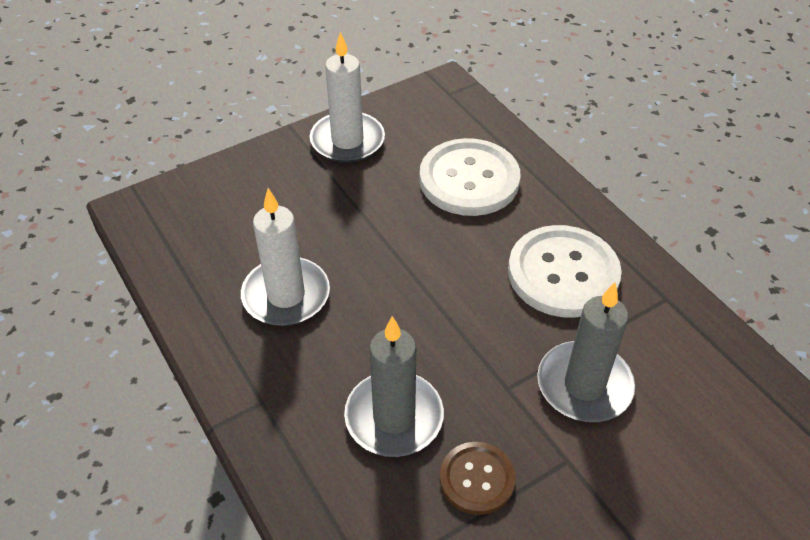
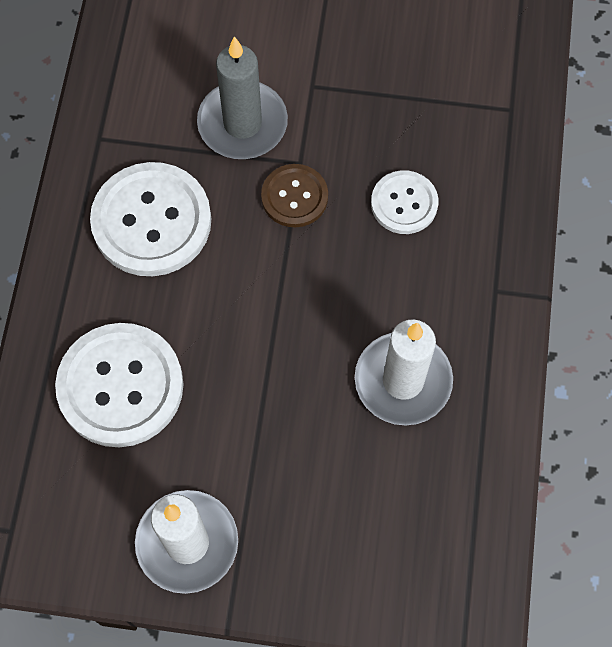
camera: 140 degrees left, 20 degrees up
(394, 417) = (404, 203): grey candle -> white button
(477, 479) = (385, 119): brown button -> brown button (294, 197)

